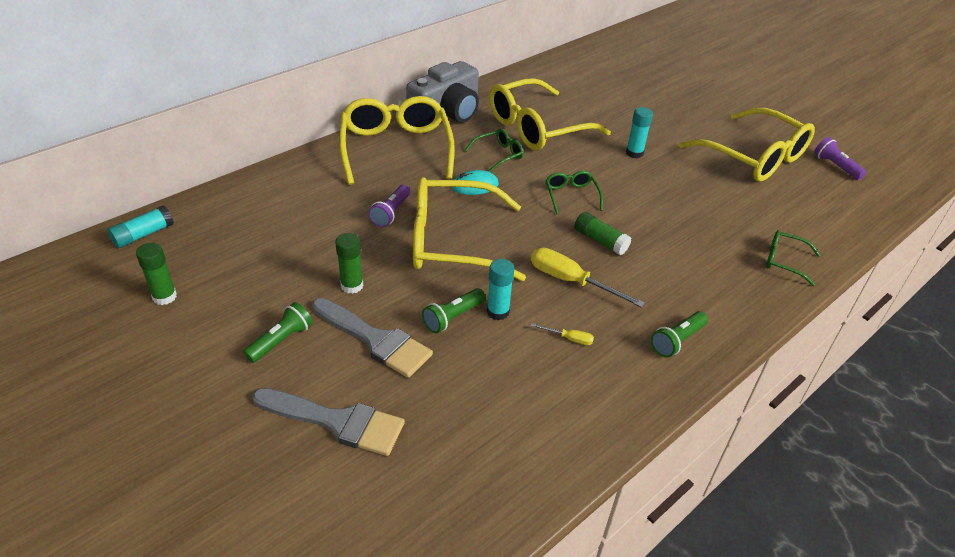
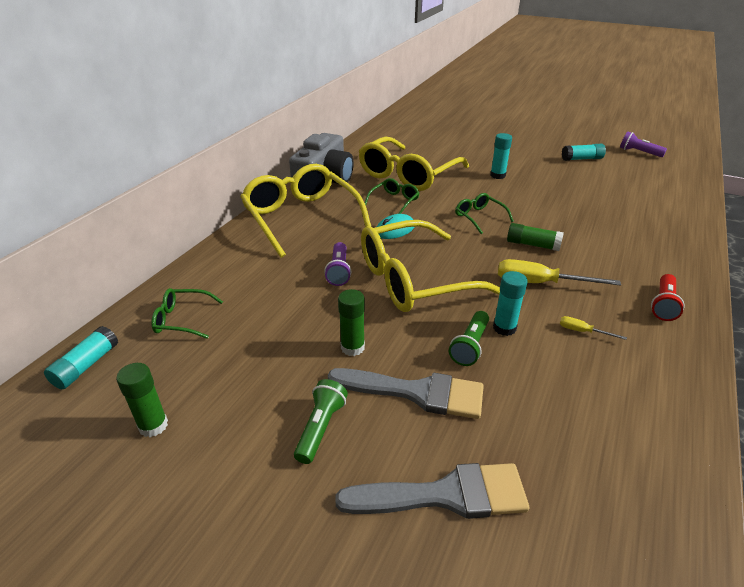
camera: 20 degrees left, 5 degrees down
(569, 339) = (582, 331): yellow screwdriver -> yellow screwdriver turned 150 degrees counterclockwise
(677, 341) = (663, 305): green flashlight -> red flashlight
(754, 157) = (582, 159): yellow glasses -> turquoise glue stick
(784, 261) = (673, 222): green glasses -> green glasses (182, 319)

